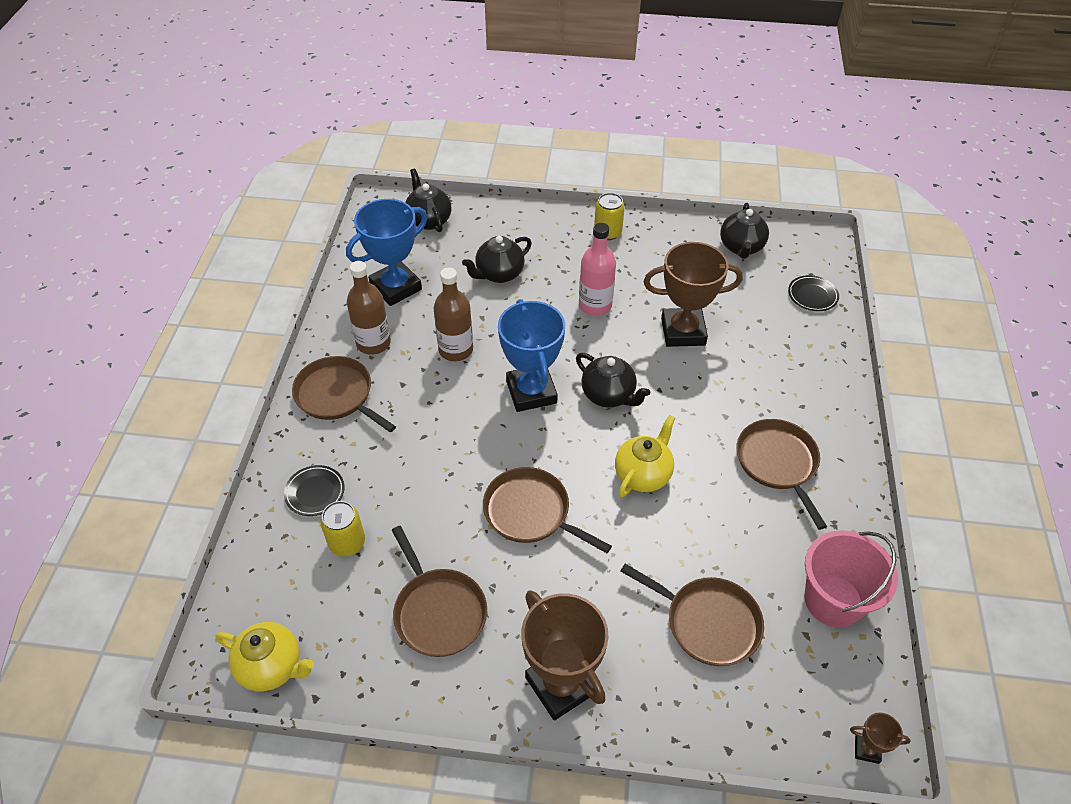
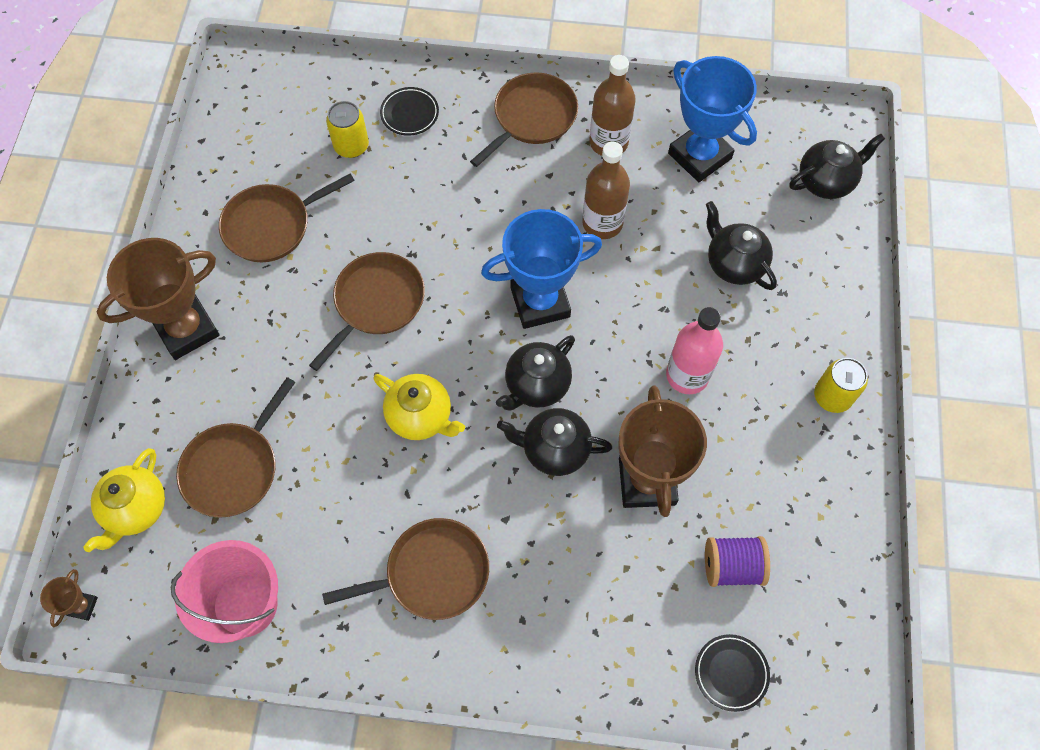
camera: 90 degrees right, 15 degrees up
(272, 666) = (233, 106): yellow teapot -> yellow teapot (136, 509)
(739, 290) = (732, 566): none -> purple spool
(741, 247) = (825, 581): black teapot -> black teapot (554, 450)

